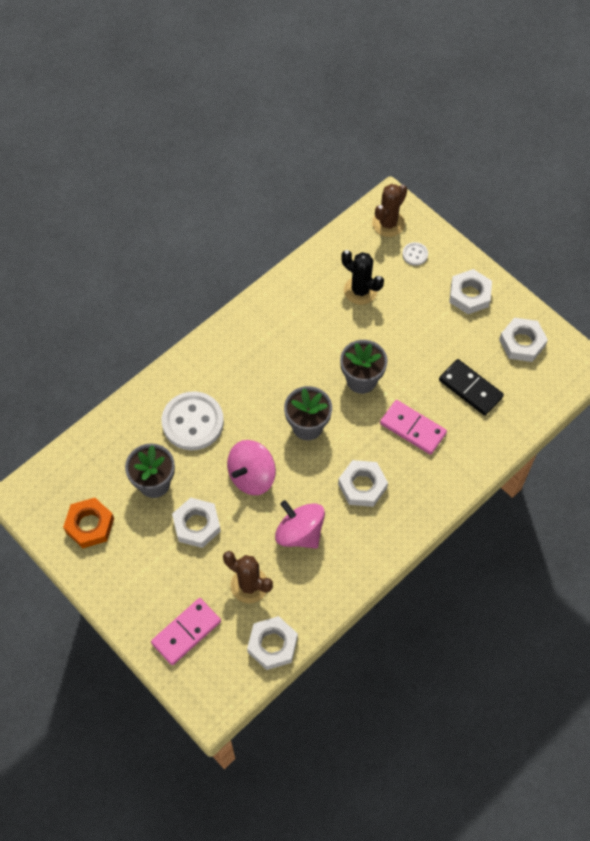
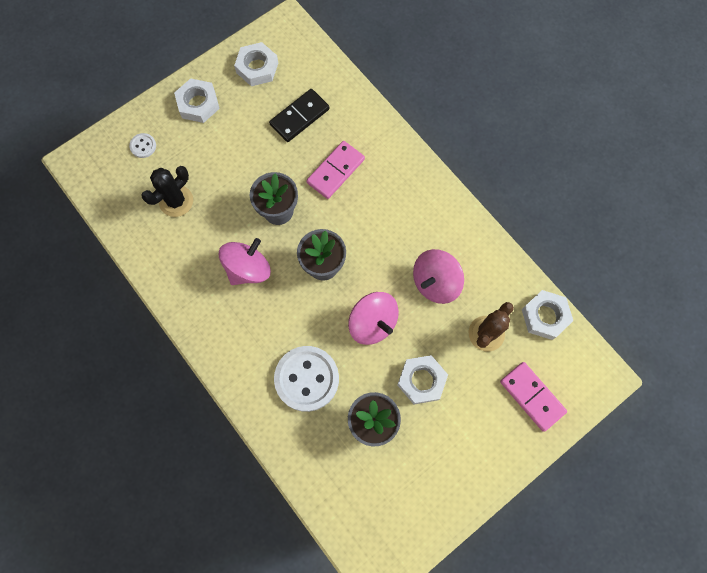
camera: 85 degrees left, 10 degrees up
(89, 525) = (415, 493): orange nut -> none
(297, 360) = (248, 269): none -> pink spinning top
(362, 486) = (391, 221): white nut -> none
(388, 223) = (101, 166): brown cactus -> none

